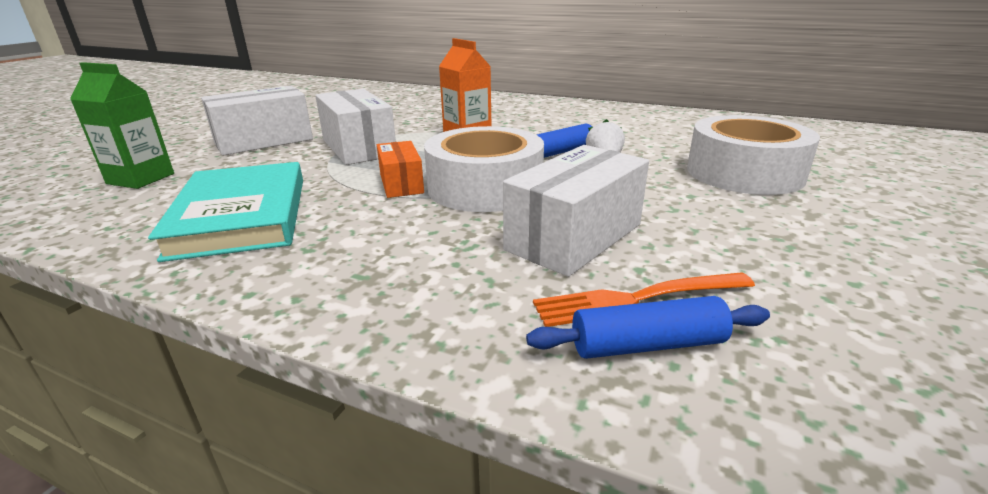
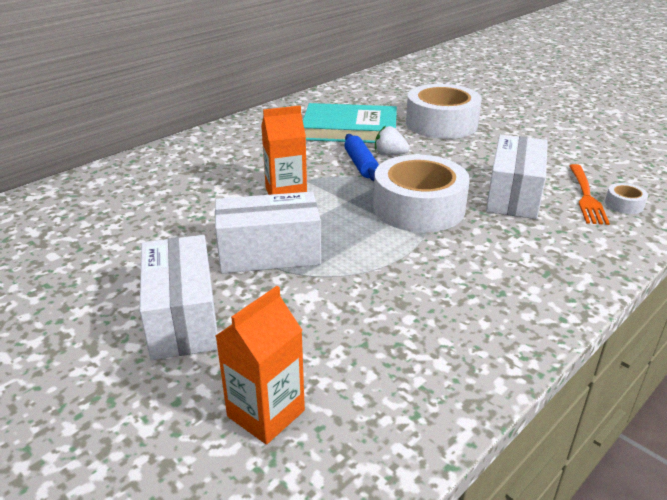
camera: 70 degrees left, 5 degrees up
(141, 179) = (266, 413): green carton -> orange carton
(242, 216) = (423, 326): turquoise book -> turquoise book (350, 129)
(401, 184) = (390, 241): orange box -> none
(574, 237) = (513, 195): white box -> white box turned 45 degrees clockwise
(647, 345) = (624, 204): blue rolling pin -> white tape

